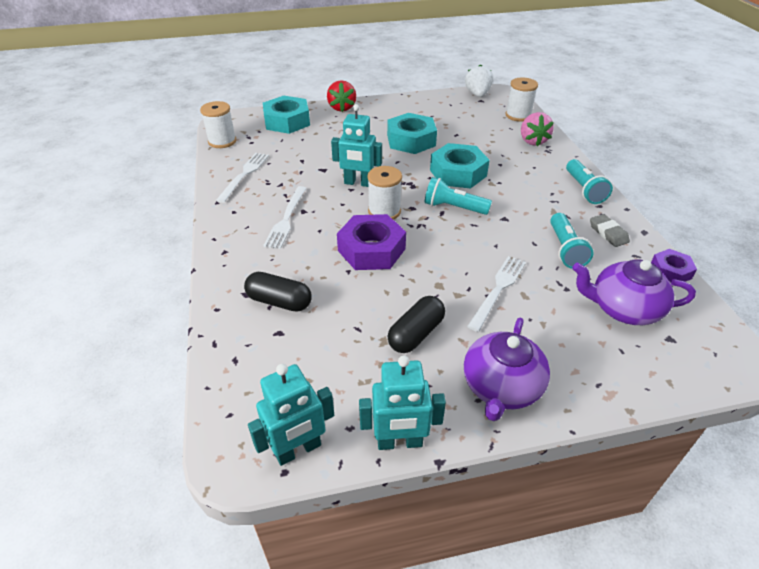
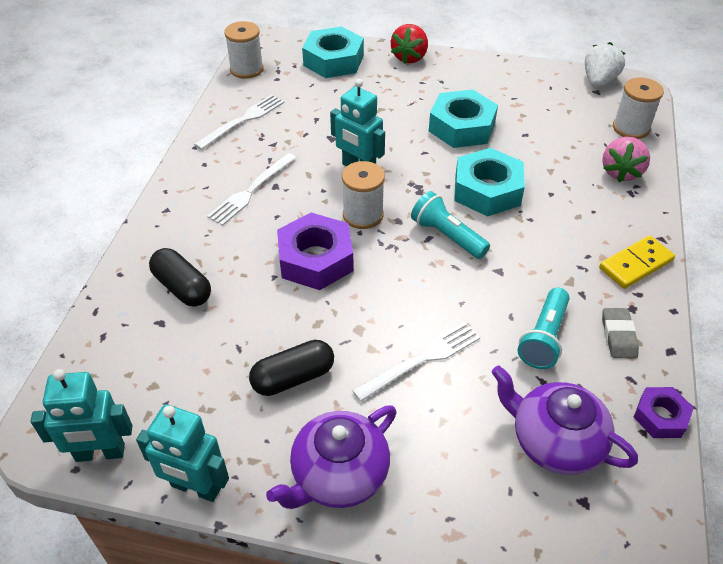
camera: 25 degrees right, 5 degrees up
(584, 189) = (635, 264): turquoise flashlight -> yellow domino

